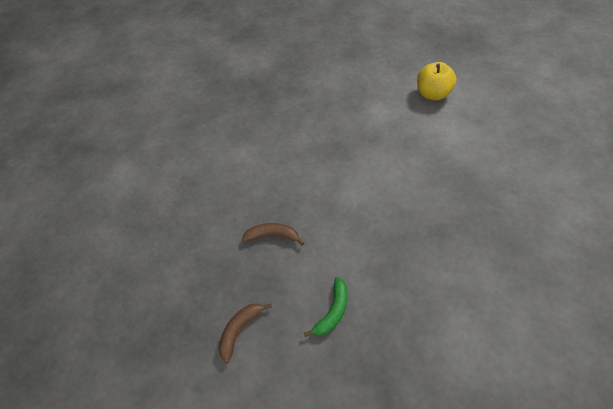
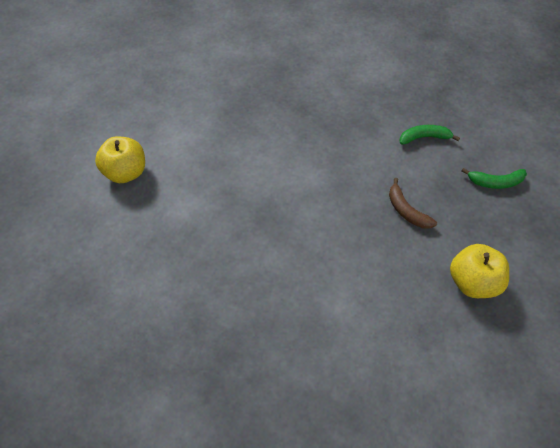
camera: 130 degrees left, 0 degrees up
(189, 233) = (471, 282): none -> yellow apple
(240, 329) = (495, 182): brown banana -> green banana

